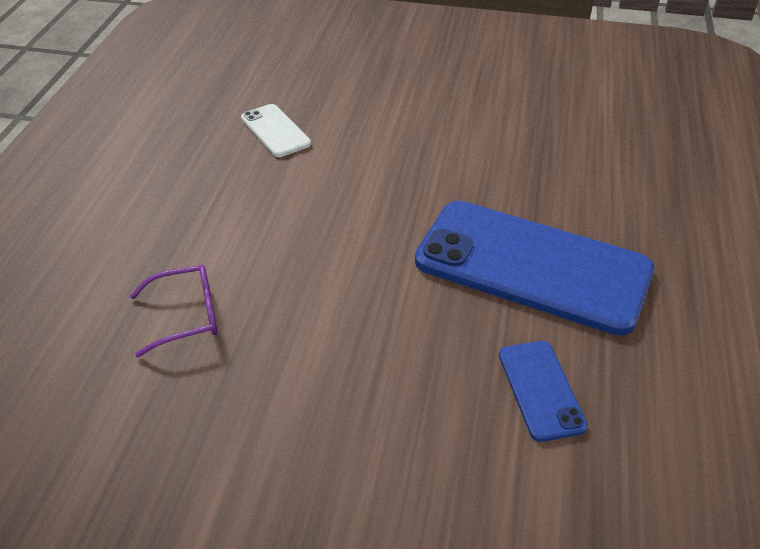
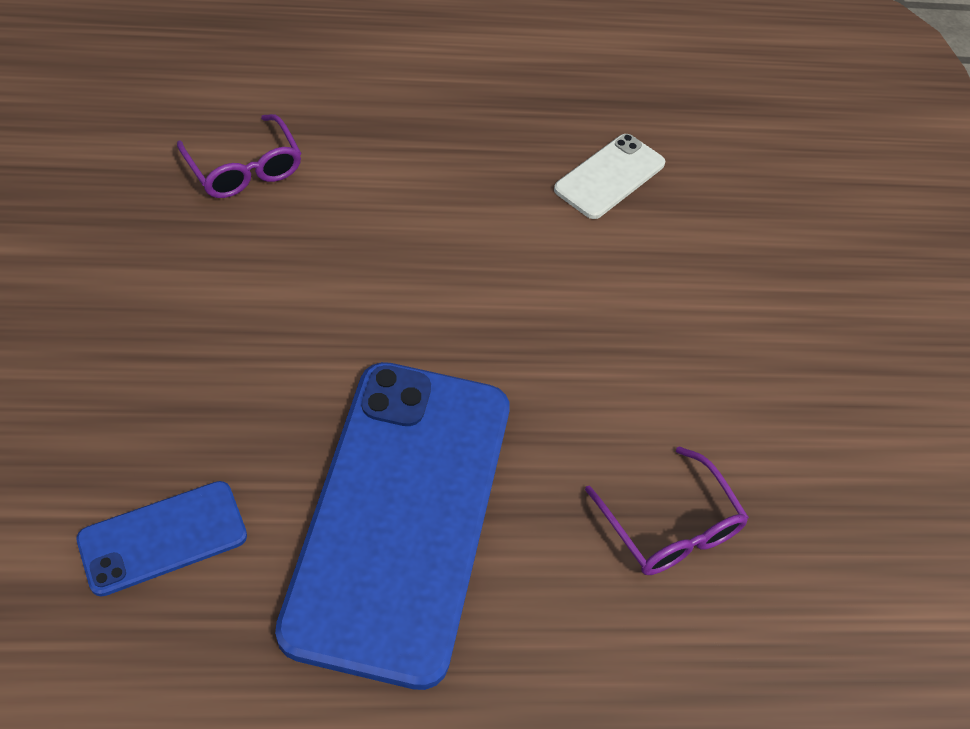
camera: 70 degrees right, 10 degrees up
(550, 160) = (670, 527): none -> purple glasses

